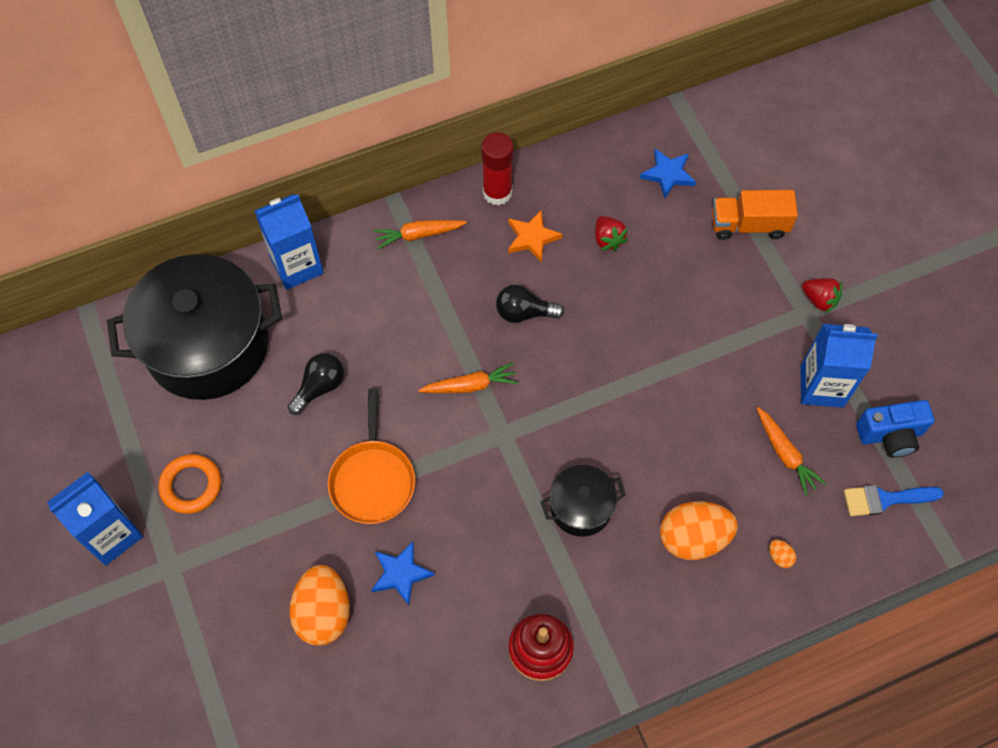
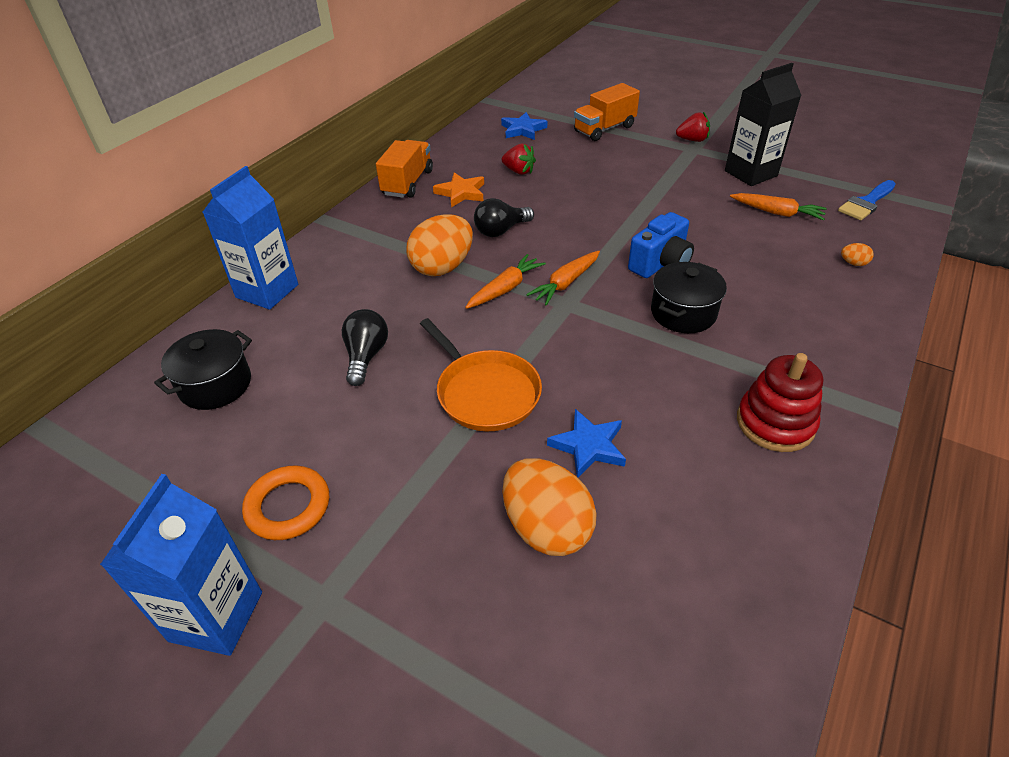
camera: 35 degrees left, 20 degrees down
(207, 346) = (215, 385): black pot -> black pot, size x0.47
(418, 235) = (365, 228): orange carrot -> orange carrot (565, 283)
(497, 192) = (407, 183): red glue stick -> orange truck
(693, 538) = (785, 285): orange egg -> orange egg (442, 267)
(822, 386) = (750, 173): blue carton -> black carton
(890, 435) = (822, 174): blue camera -> blue camera (660, 264)

